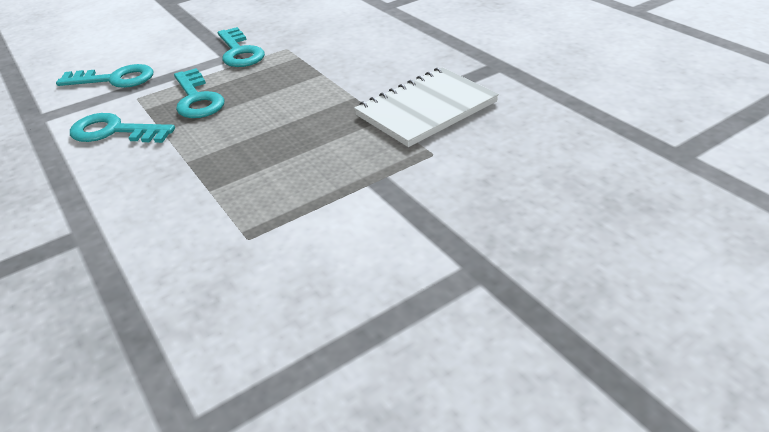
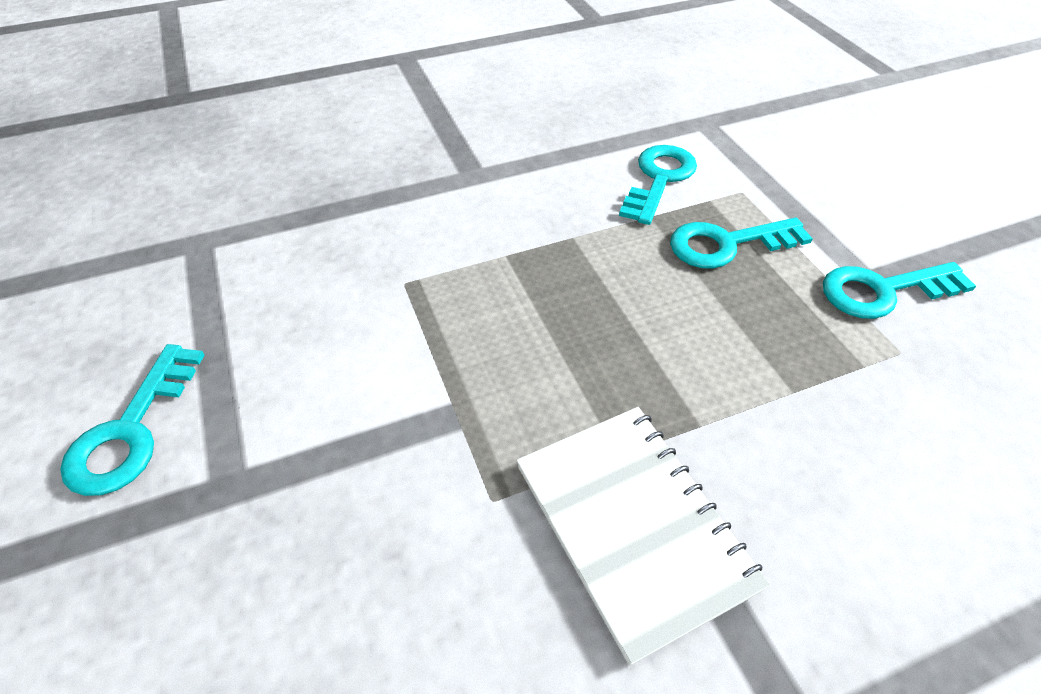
camera: 100 degrees right, 10 degrees up
(114, 79) = (797, 170): turquoise key -> turquoise key (132, 430)

